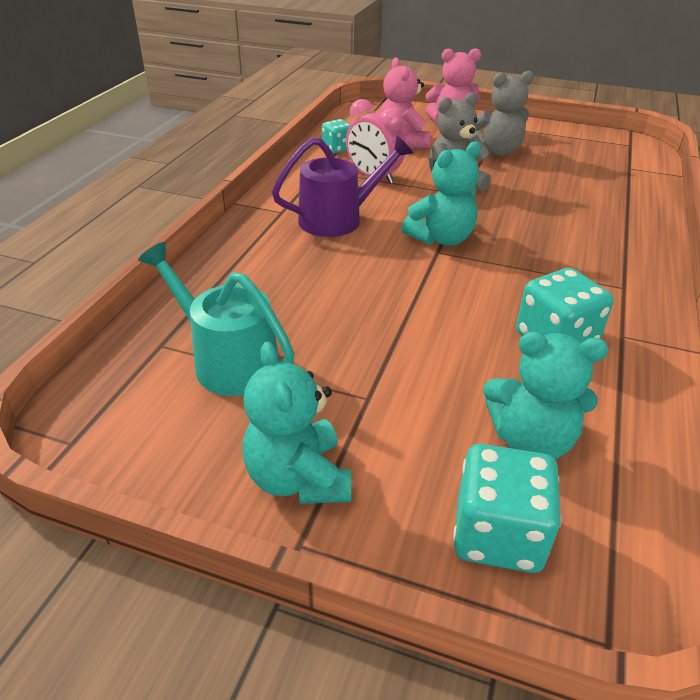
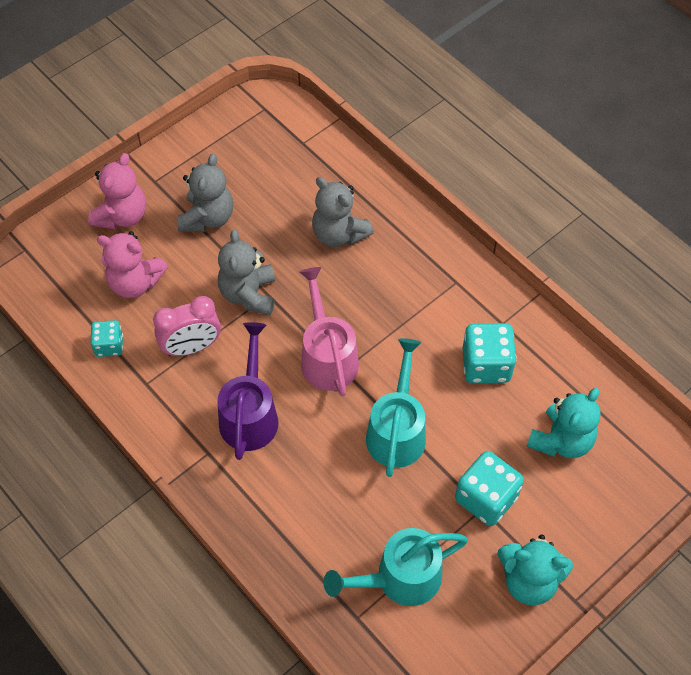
camera: 60 degrees left, 20 degrees up
(406, 303) = (397, 430): none -> turquoise watering can
(441, 239) = (327, 356): turquoise teddy bear -> pink watering can
(498, 534) = (613, 500): turquoise dice -> turquoise dice (486, 498)
(572, 208) = (339, 234): none -> grey teddy bear

